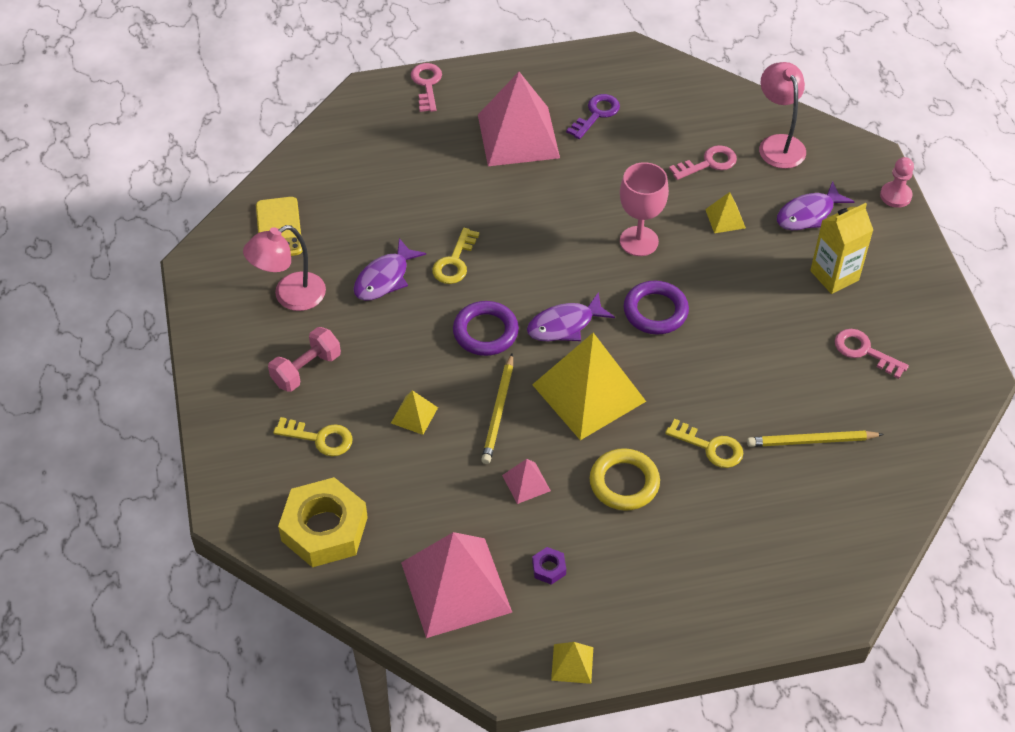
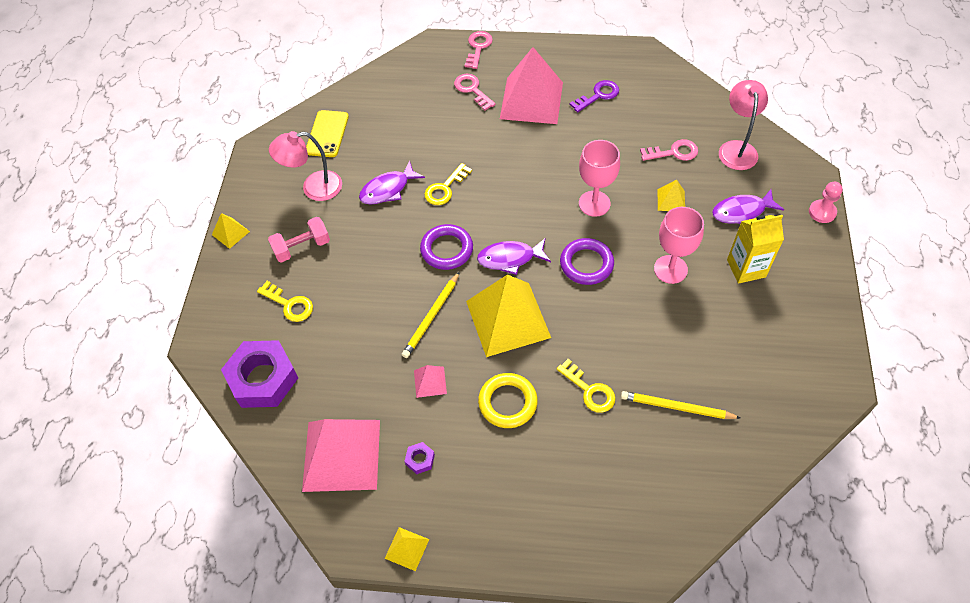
camera: 20 degrees right, 5 degrees up
(324, 529) = (263, 378): yellow nut -> purple nut
(414, 415) = (366, 303): yellow pyramid -> yellow pyramid (230, 233)
(752, 295) = (670, 269): none -> pink goblet
(864, 351) = (750, 340): pink key -> pink key (472, 90)

